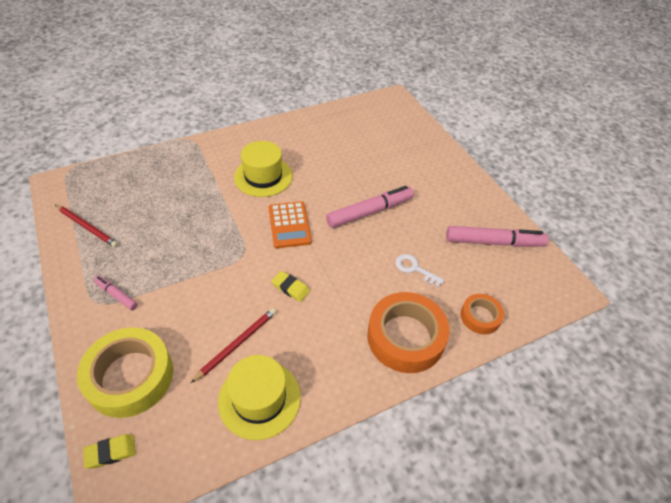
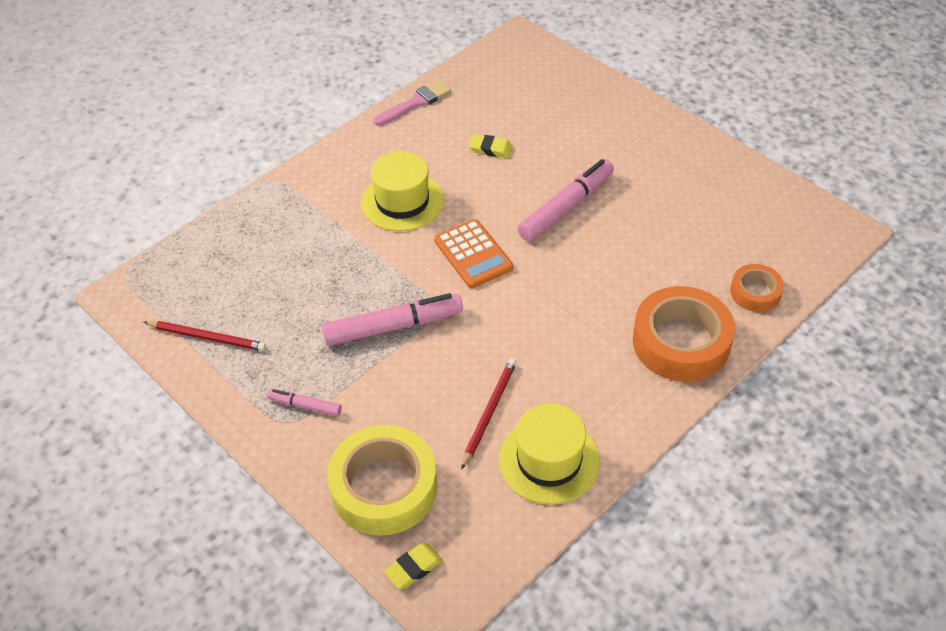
camera: 15 degrees left, 0 degrees up
(290, 288) = (517, 329): yellow eraser -> yellow eraser (491, 149)
(307, 118) = (415, 103): none -> pink brush
(414, 269) = (655, 261): white key -> none
(493, 242) = (735, 200): pink marker -> pink marker (393, 326)

